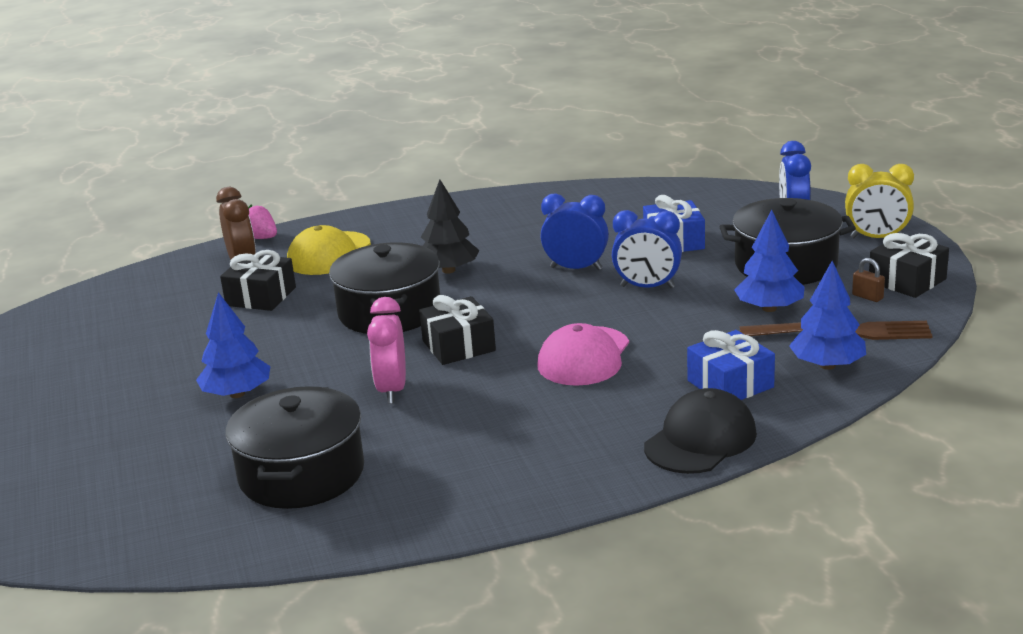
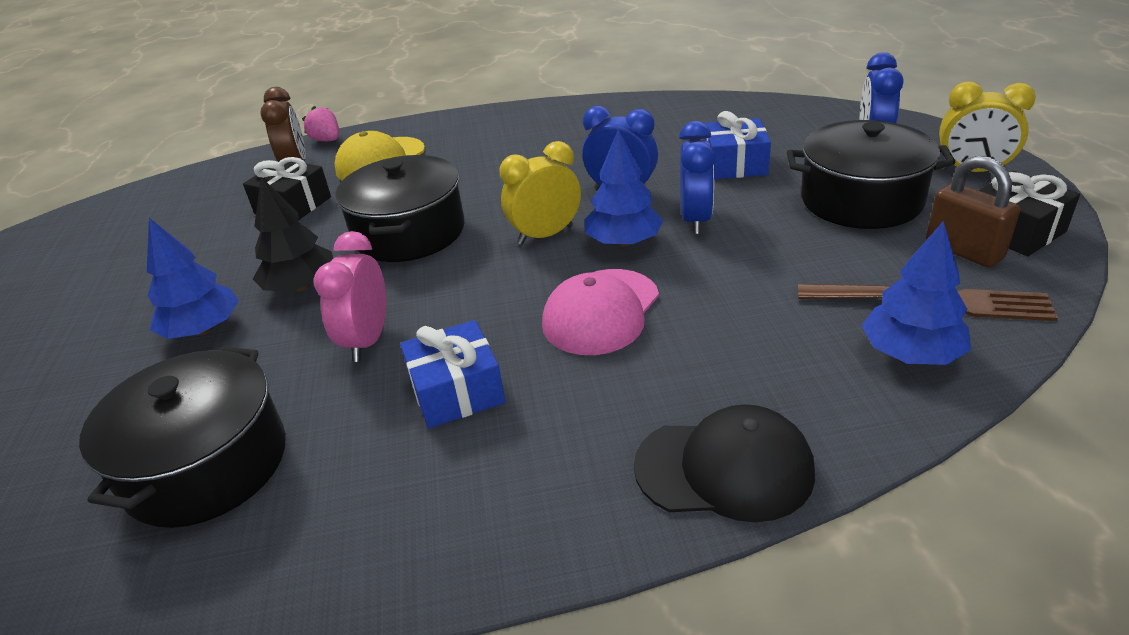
camera: 10 degrees right, 10 degrees up
(448, 270) = (488, 186): black tree -> black tree (301, 286)
(458, 346) = (464, 283): black gift -> none
(517, 306) = (545, 235): none -> yellow clock
(647, 287) = (695, 220): blue clock -> blue clock turned 105 degrees counterclockwise
(700, 440) = (724, 468): black cap -> black cap turned 45 degrees clockwise
(730, 384) = (777, 372): blue gift -> blue gift (457, 391)
(769, 308) = (837, 258): blue tree -> blue tree (623, 242)
(867, 297) = (963, 251): brown padlock -> brown padlock, size x1.94

